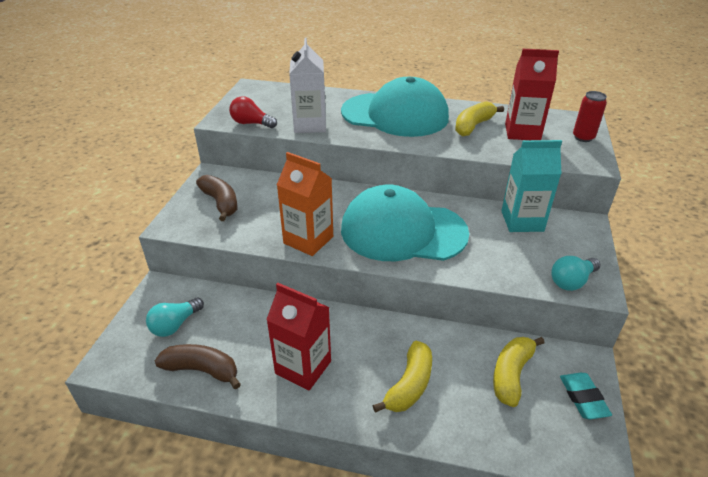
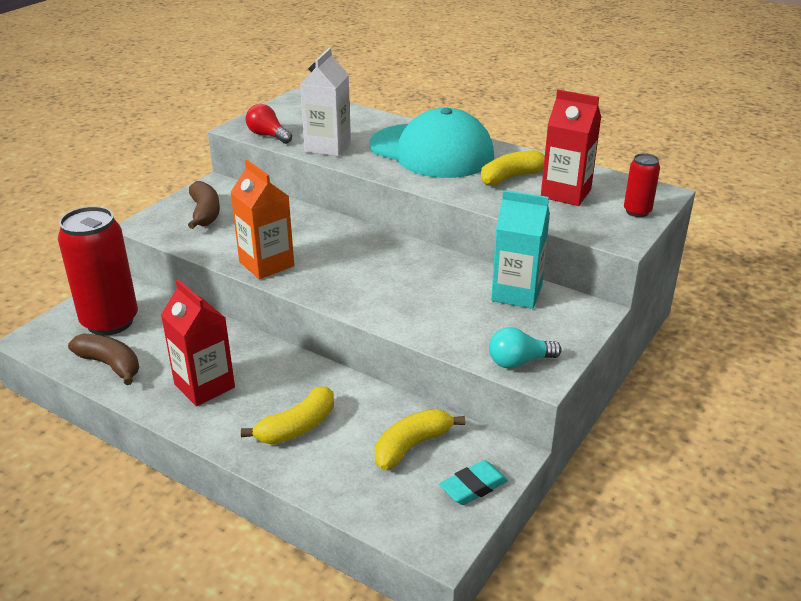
camera: 20 degrees right, 5 degrees down
(175, 325) = (110, 322): turquoise light bulb -> red can
(403, 231) = (372, 276): turquoise cap -> none
(583, 398) = (473, 486): turquoise eraser -> turquoise eraser turned 45 degrees clockwise

